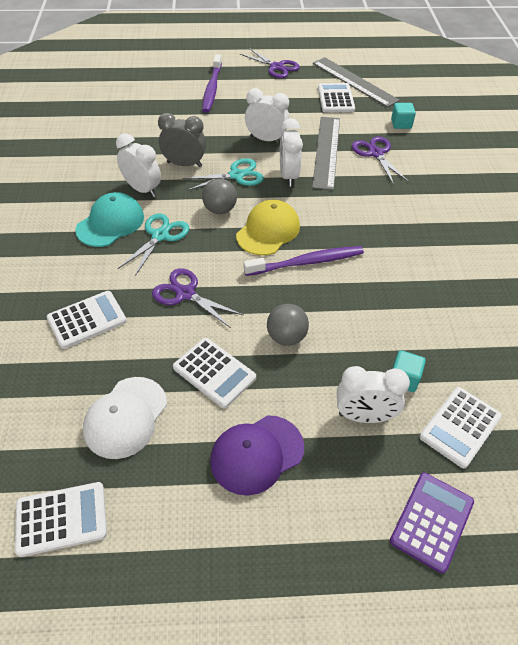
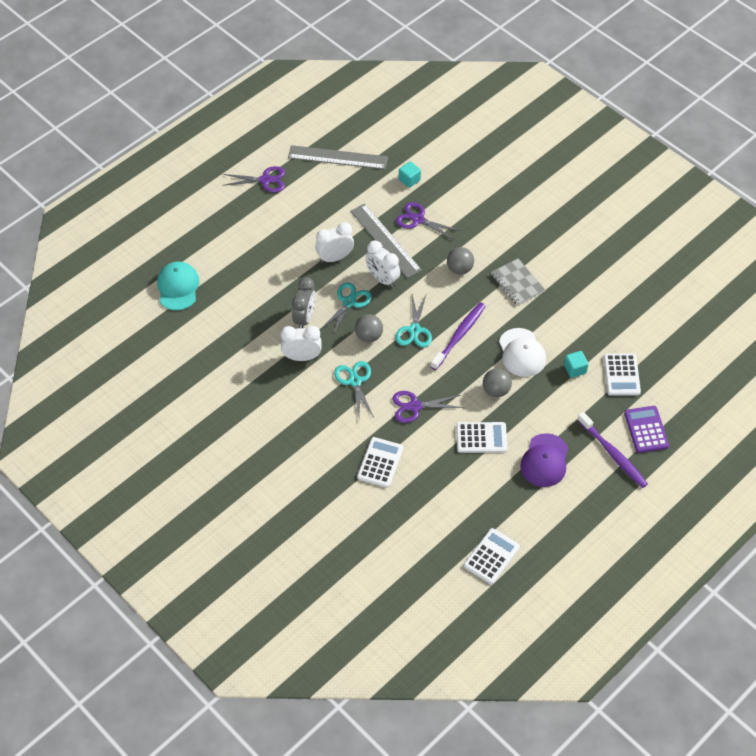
camera: 40 degrees left, 5 degrees up
(110, 223) = (313, 395): turquoise cap -> turquoise cap (178, 287)
(126, 417) = (465, 493): white cap -> white cap (522, 353)
(184, 164) = (305, 318): grey clock -> grey clock turned 135 degrees clockwise
(212, 89) = (242, 236): purple toothbrush -> purple toothbrush (613, 454)
(268, 231) = (414, 330): yellow cap -> turquoise scissors
(335, 99) = (342, 185): white calculator -> none
(364, 416) = (574, 403): white clock -> none
(373, 210) = (459, 269): none -> grey ball
(422, 255) = (517, 283): none -> grey notebook

